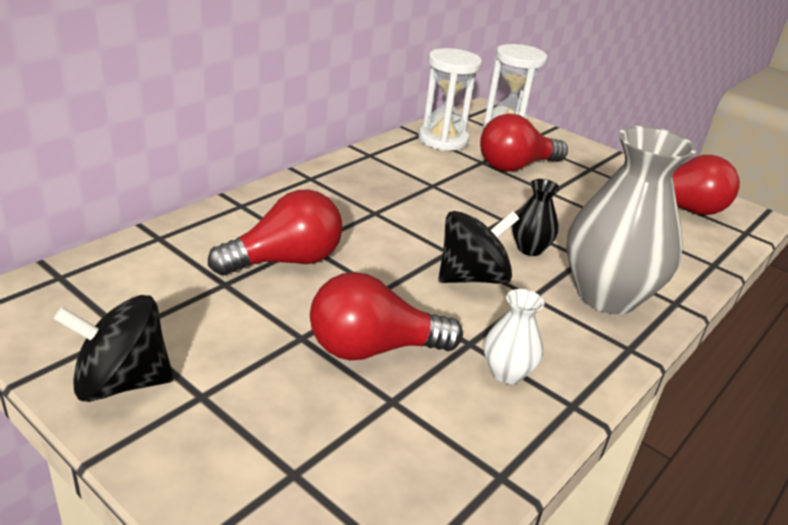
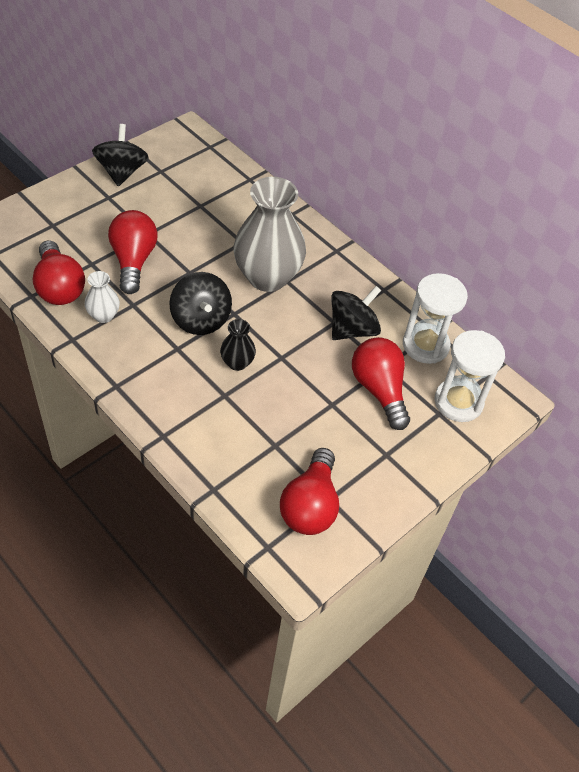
camera: 95 degrees right, 20 degrees up
(285, 261) = (223, 231): red light bulb -> red light bulb (59, 287)
(439, 175) = (352, 329): none -> black spinning top
(607, 296) = (174, 393): grey vase -> grey vase (267, 277)

